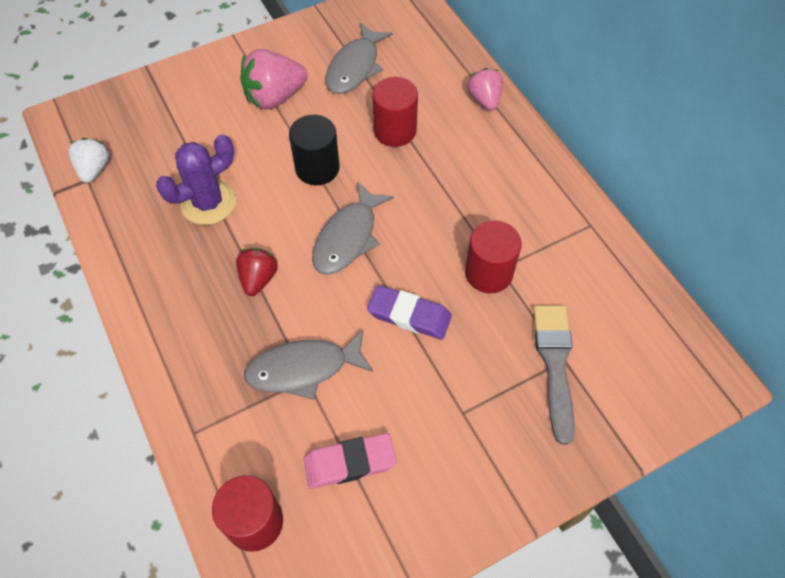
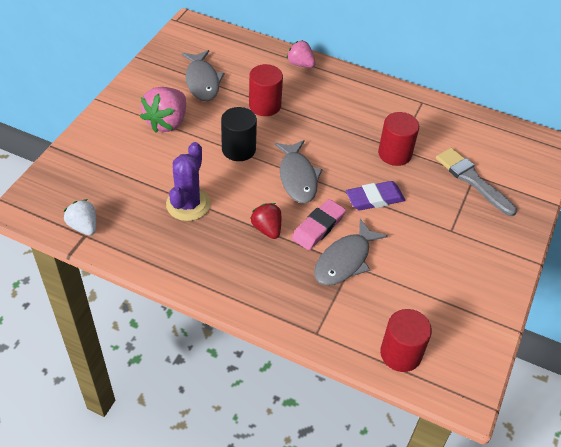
camera: 40 degrees left, 10 degrees down
(350, 462) = (420, 291): pink eraser -> pink eraser (318, 227)

